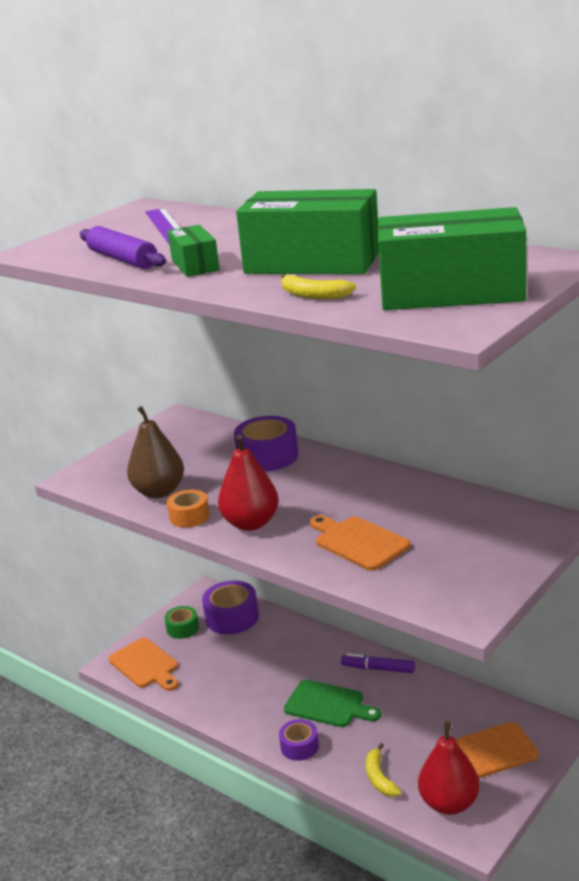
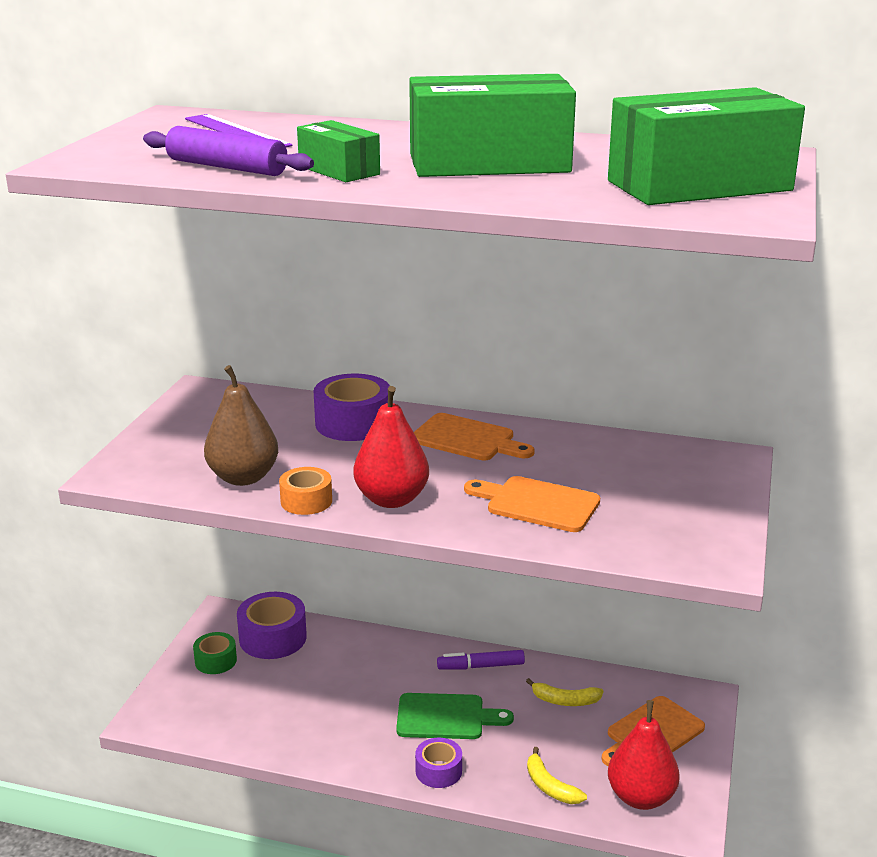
camera: 25 degrees left, 0 degrees up
(145, 665) = (190, 713): orange cutting board -> orange cutting board (467, 439)
(313, 295) = (540, 194): yellow banana -> yellow banana (565, 701)

